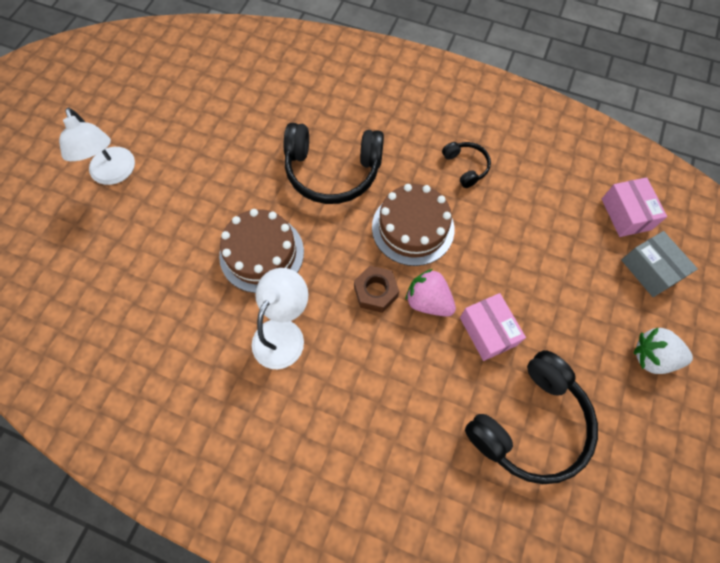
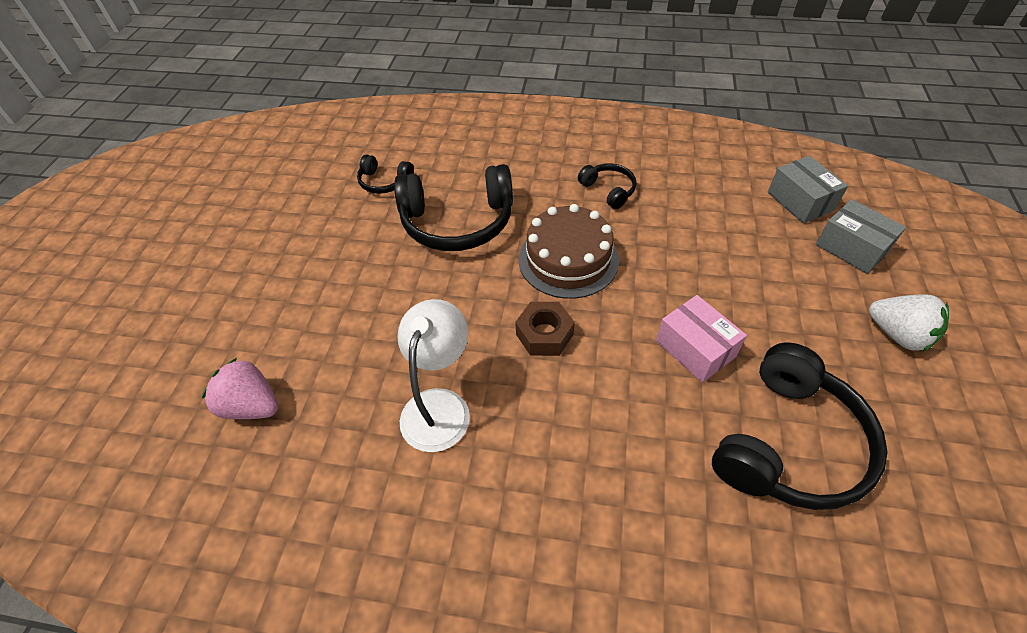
camera: 10 degrees left, 15 degrees down
(114, 174) = (189, 273): white lamp -> none
(261, 253) = (391, 321): brown cake -> none
(281, 117) = (384, 182): none -> black headphones
(428, 301) = (612, 331): pink strawberry -> pink strawberry (252, 405)
(626, 214) = (800, 201): pink box -> grey box
(652, 357) = (898, 335): white strawberry -> white strawberry turned 135 degrees counterclockwise

